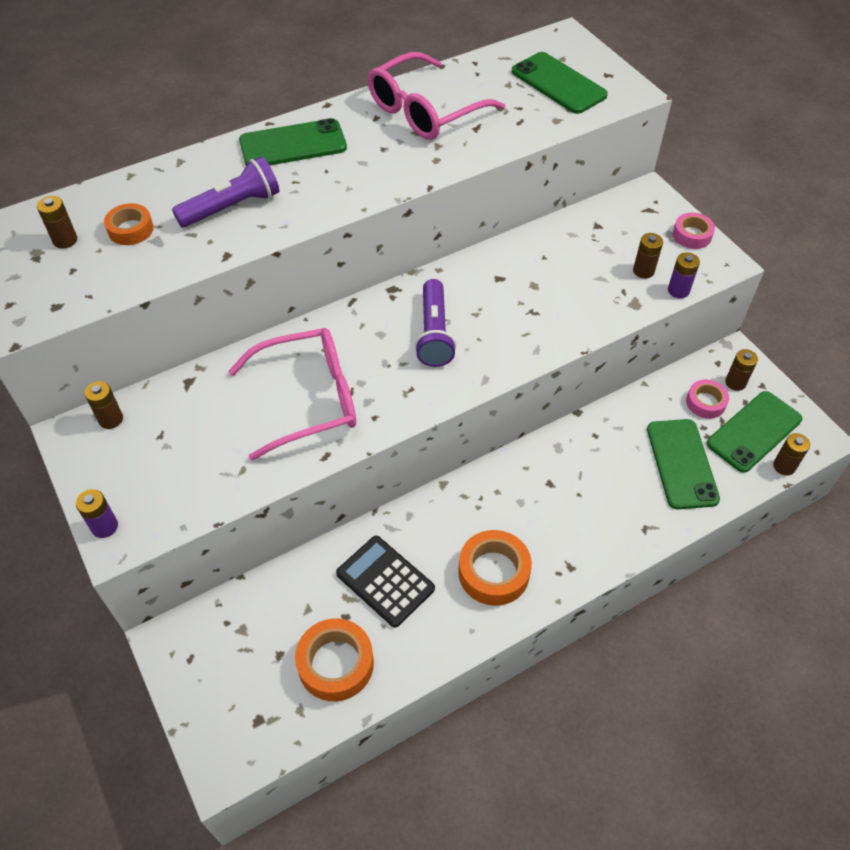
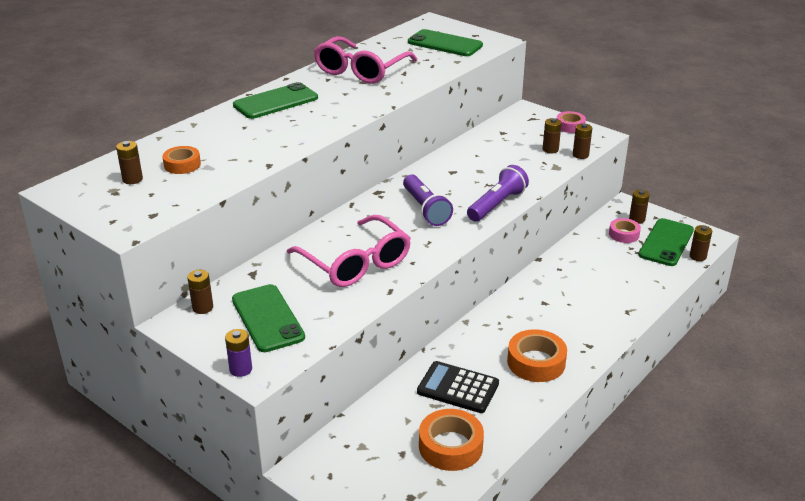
camera: 20 degrees left, 20 degrees down
(232, 207) = (254, 140): purple flashlight -> purple flashlight (497, 204)
(309, 399) = (355, 263): pink glasses -> pink glasses turned 90 degrees clockwise
(678, 290) = (580, 155): purple battery -> brown battery
(681, 464) = (629, 270): green phone -> green phone (267, 318)

